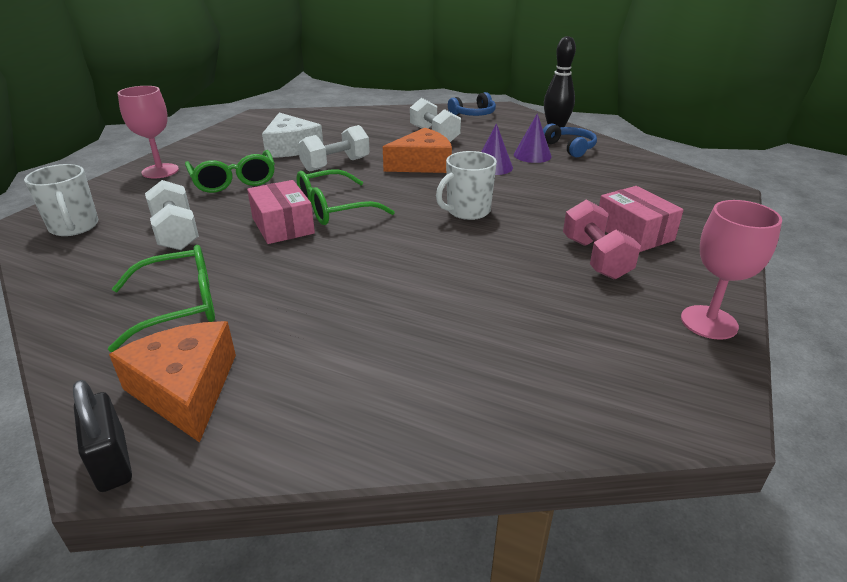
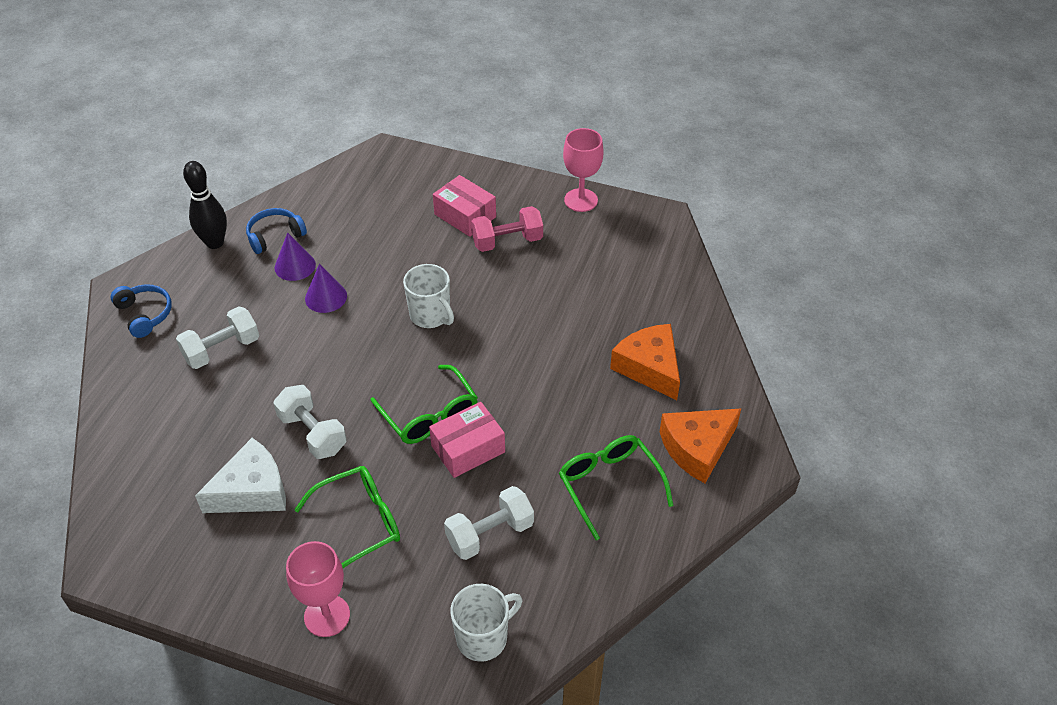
camera: 95 degrees left, 15 degrees up
(112, 461) = (760, 463): black padlock -> none
(422, 164) = (316, 355): orange cheese -> orange cheese (649, 367)
(634, 233) = (465, 216): pink box -> pink box turned 75 degrees clockwise

